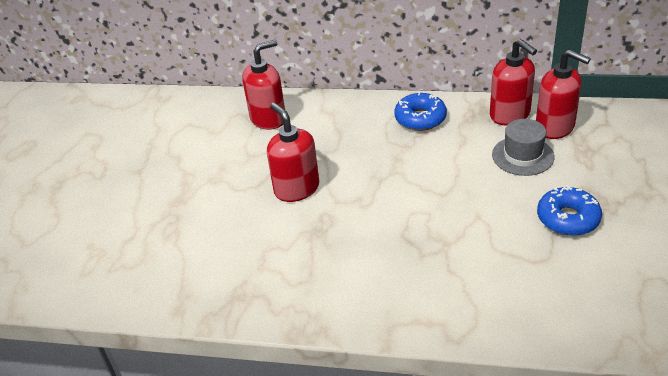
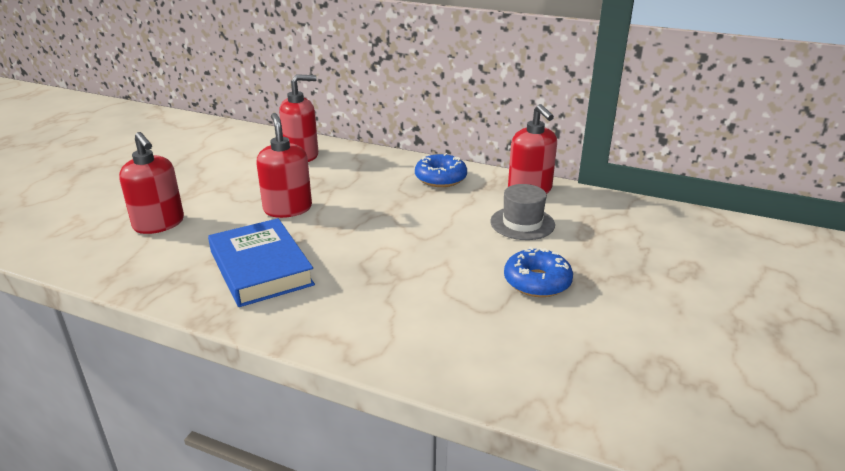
camera: 10 degrees right, 10 degrees down
(315, 263) = (261, 268): none -> blue book
(555, 127) = (569, 207): red soap dispenser -> red soap dispenser (159, 224)

